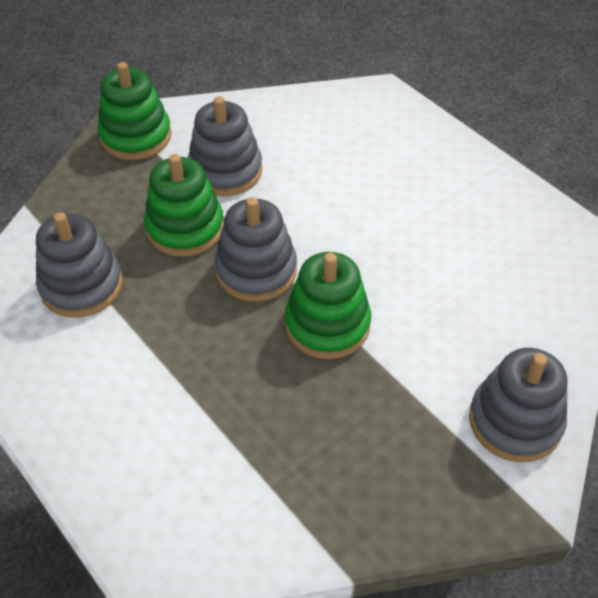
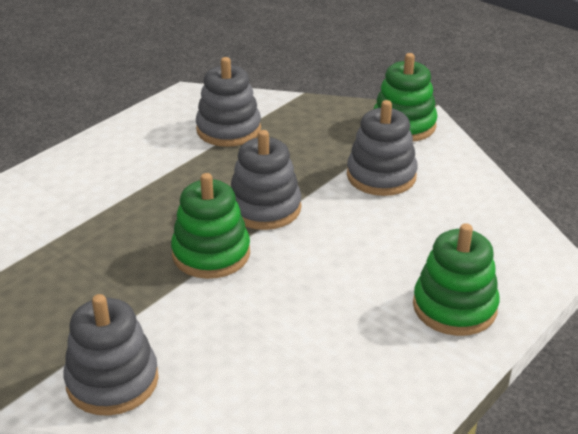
camera: 80 degrees right, 15 degrees down
(185, 228) = (303, 165): green stacking toy -> green stacking toy (454, 307)

